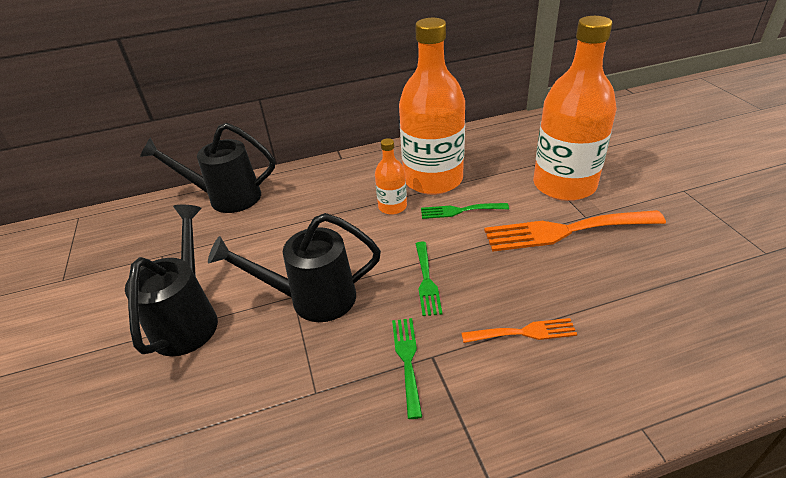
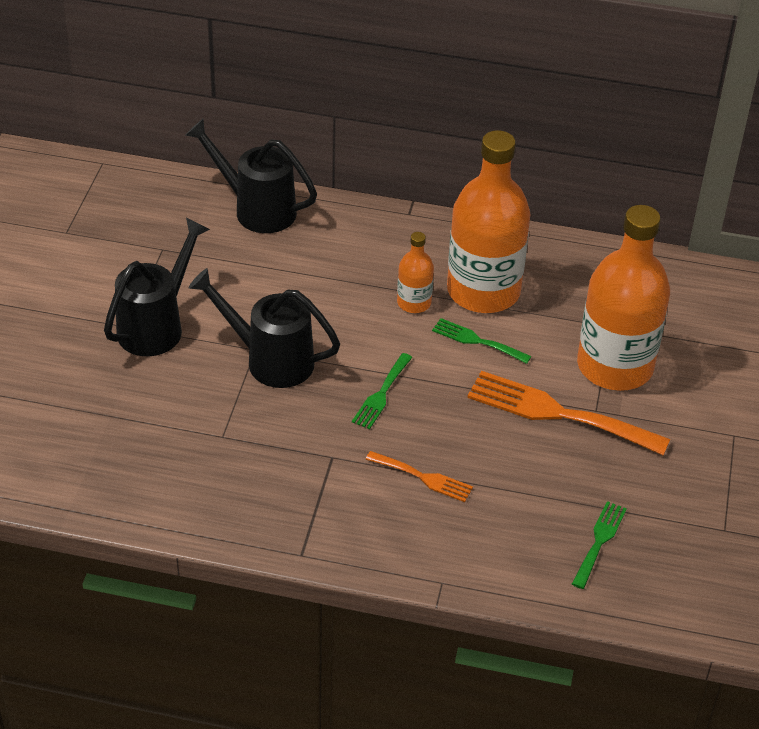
camera: 25 degrees right, 5 degrees up
(407, 360) = (310, 449): green fork -> green fork (599, 541)

